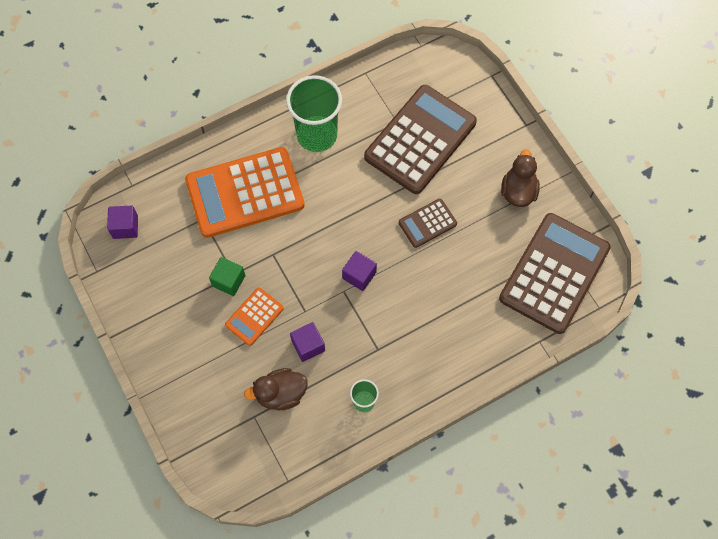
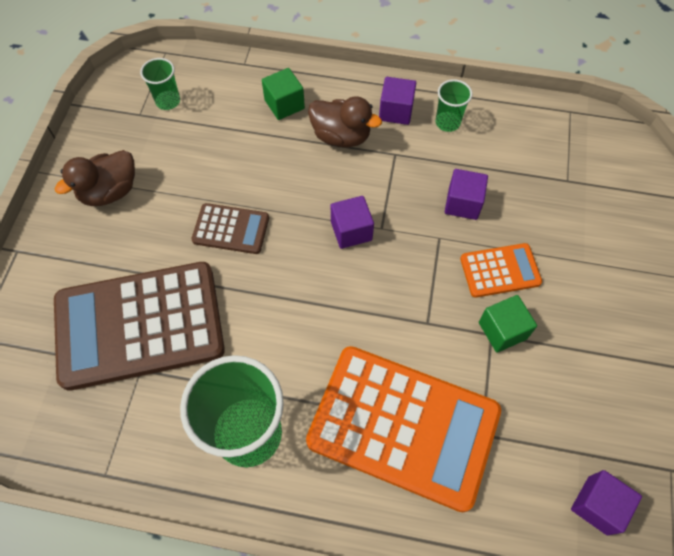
camera: 140 degrees left, 5 degrees down
(281, 394) = (525, 181): brown duck -> brown duck (341, 136)
(405, 384) = (396, 111): none -> purple cube
(480, 330) = (284, 104): none -> green cube
(554, 273) = (168, 101): brown calculator -> green cup

